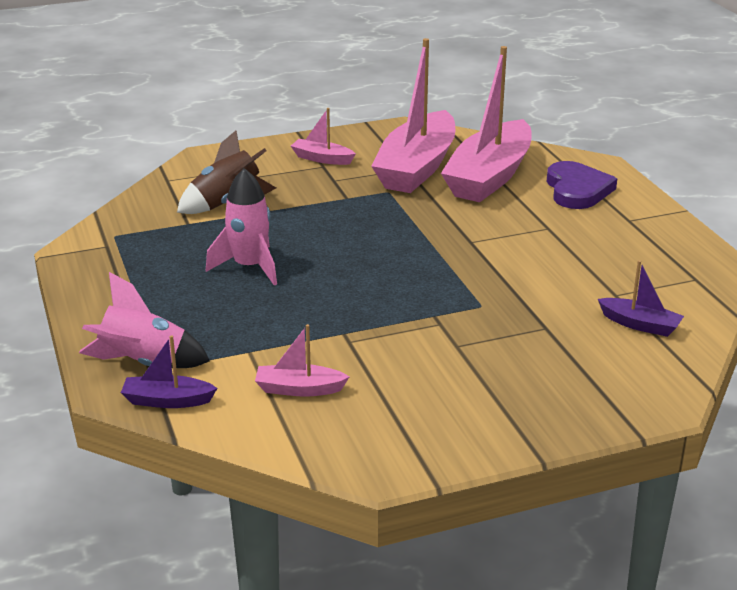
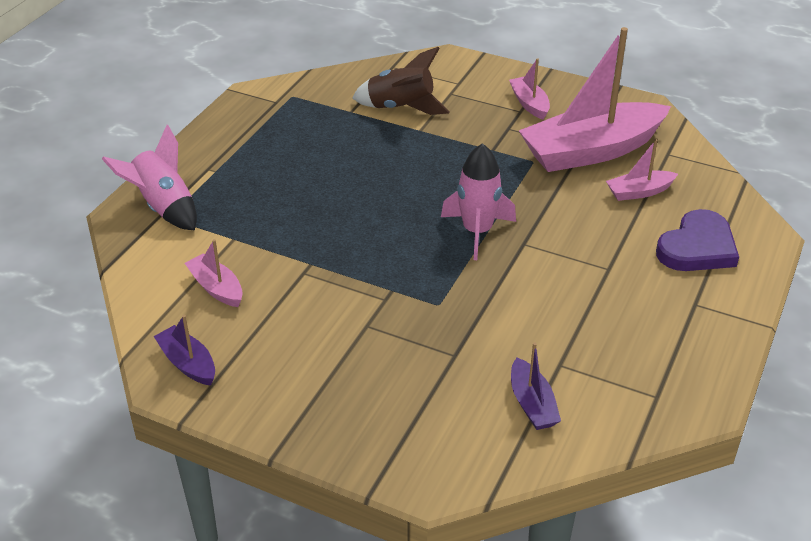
camera: 45 degrees right, 10 degrees up
(167, 401) = (136, 243): purple boat -> purple boat (188, 363)
(249, 267) = (334, 171): pink rocket -> pink rocket (477, 232)
(489, 177) = (639, 192): pink boat -> pink boat, size x0.44

